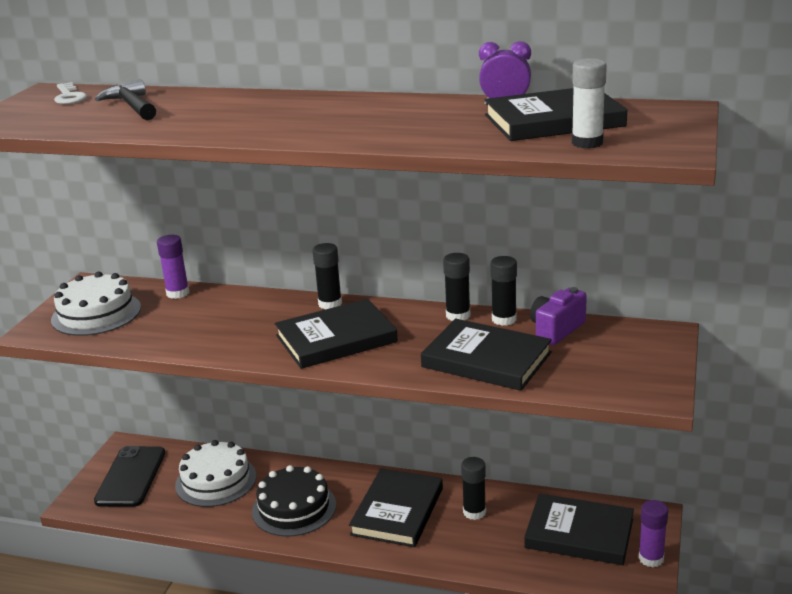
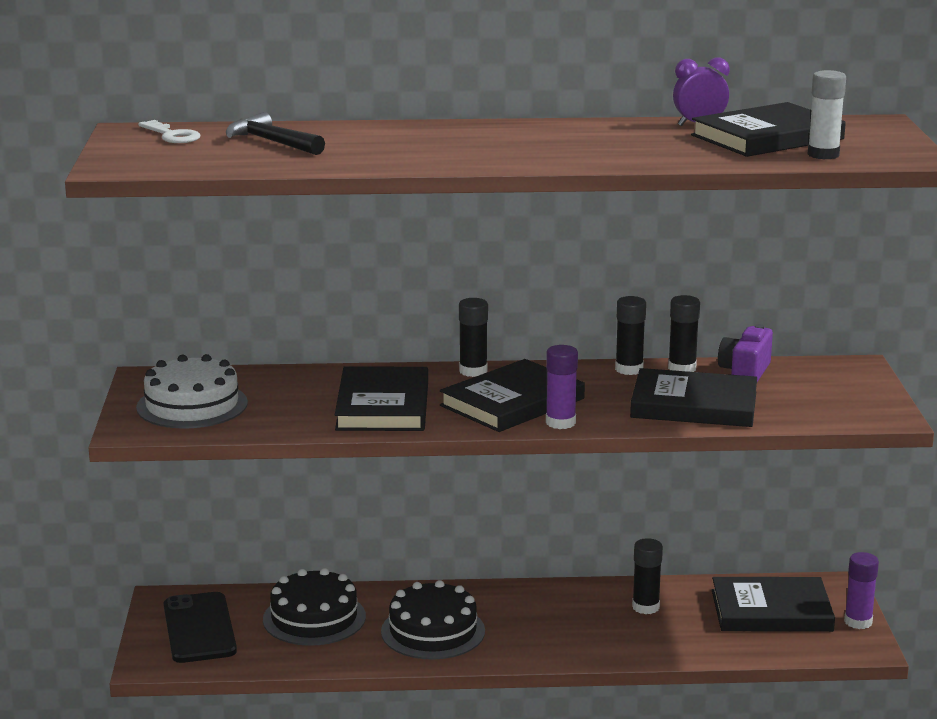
camera: 20 degrees left, 5 degrees down
(178, 293) = (275, 377): purple glue stick -> purple glue stick (560, 423)
(216, 481) = (314, 618): white cake -> black cake
(397, 511) = (558, 618): black book -> black book (383, 406)

